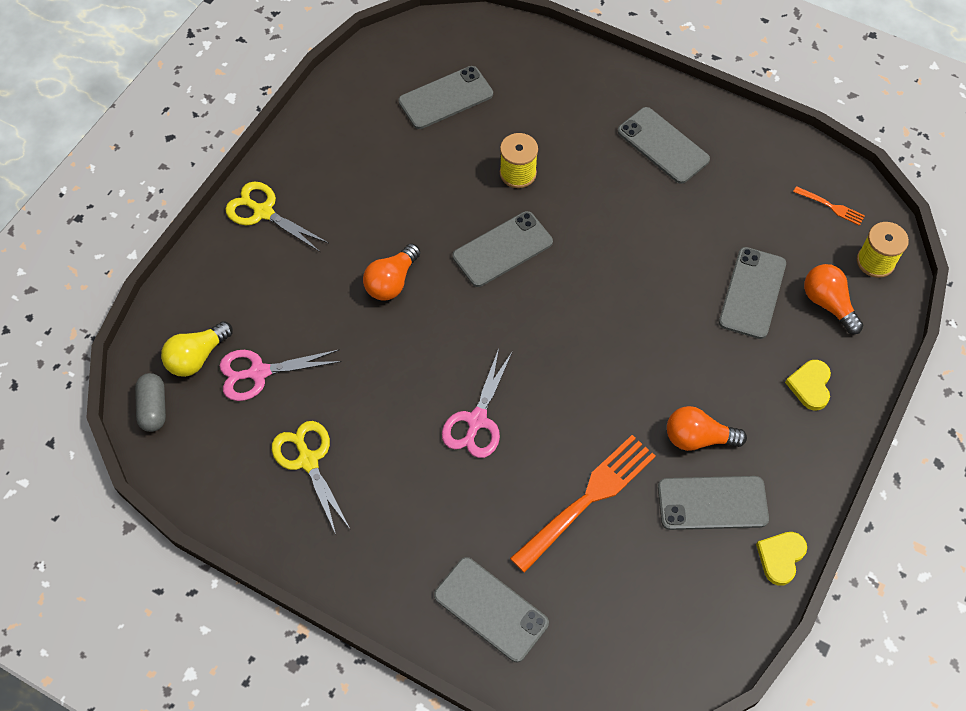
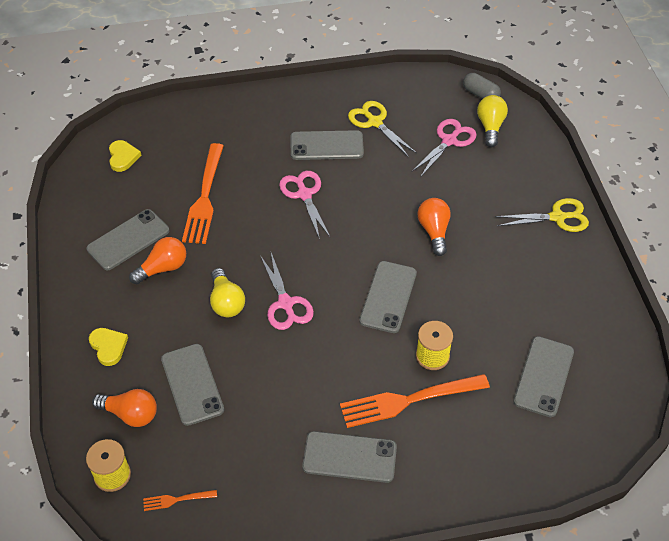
camera: 140 degrees right, 10 degrees down
(308, 460) = (375, 122): yellow scissors -> yellow scissors turned 150 degrees counterclockwise
(491, 609) = (214, 123): grey phone -> grey phone (326, 146)
(574, 153) = (408, 400): none -> orange fork
(604, 310) = (286, 303): none -> pink scissors
(660, 352) = (226, 302): none -> yellow light bulb
(780, 557) = (67, 238): yellow heart -> yellow heart (123, 157)

